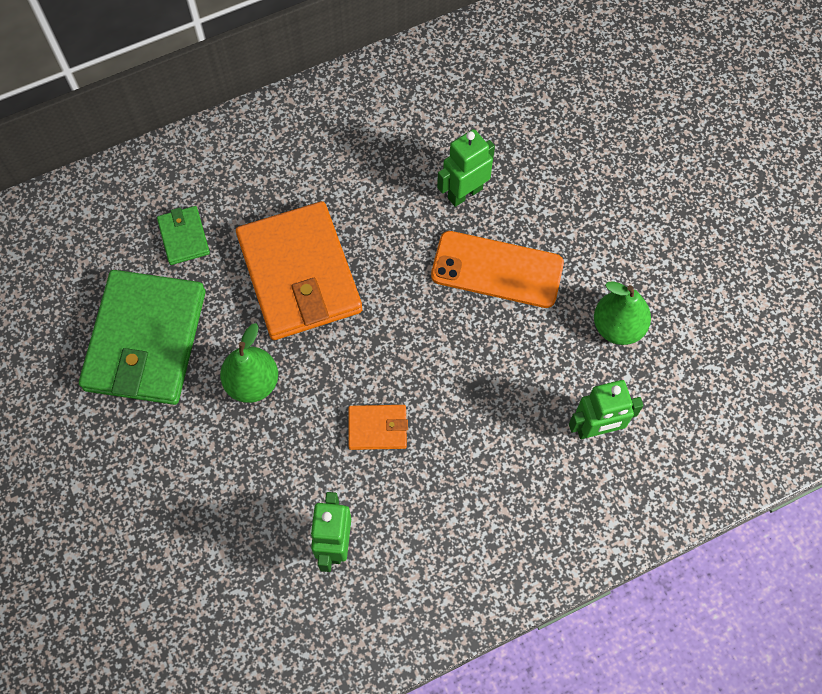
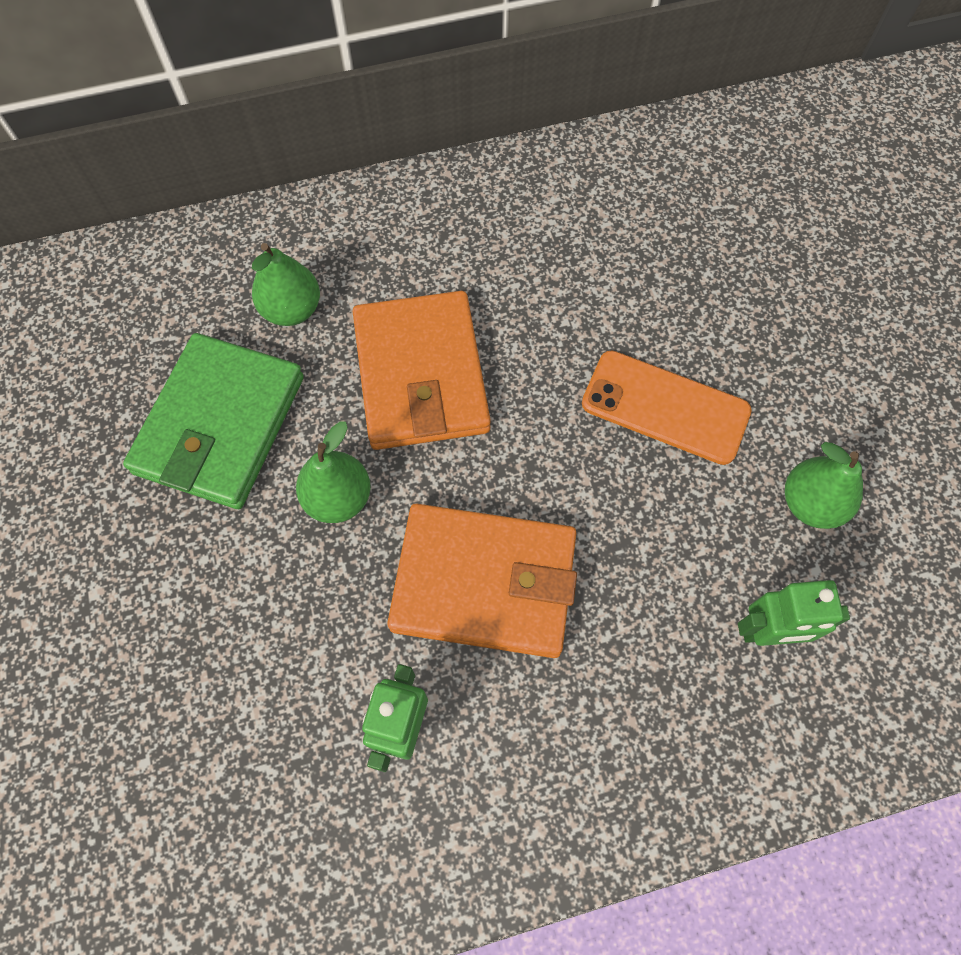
camera: 10 degrees right, 0 degrees up
(184, 237) = (292, 310): green wallet -> green pear
(377, 428) = (484, 582): orange wallet -> orange wallet, size x2.27
(464, 193) = (638, 309): green robot -> none

